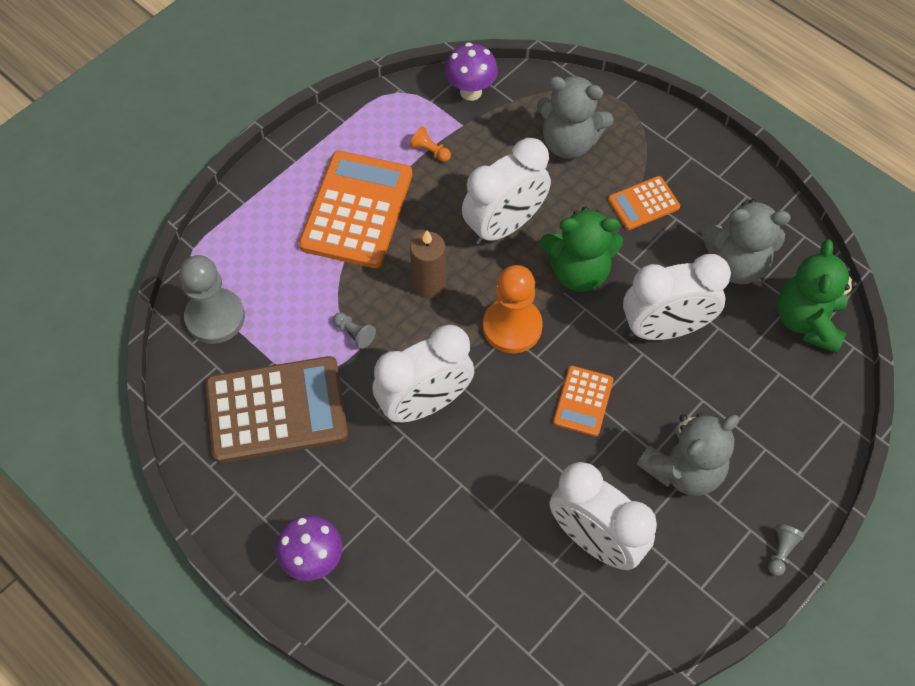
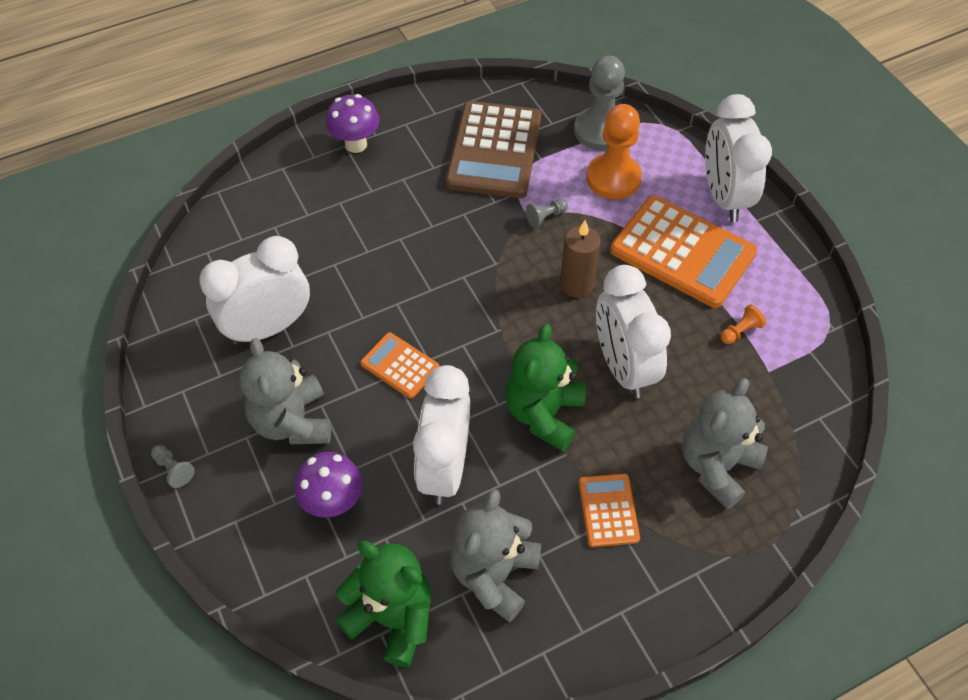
camera: 110 degrees right, 5 degrees down
(425, 404) = (454, 247): white clock -> white clock (724, 197)
(470, 91) = (816, 393): purple mushroom -> purple mushroom (333, 502)
(512, 327) = (503, 335): orange pawn -> orange pawn (613, 178)

